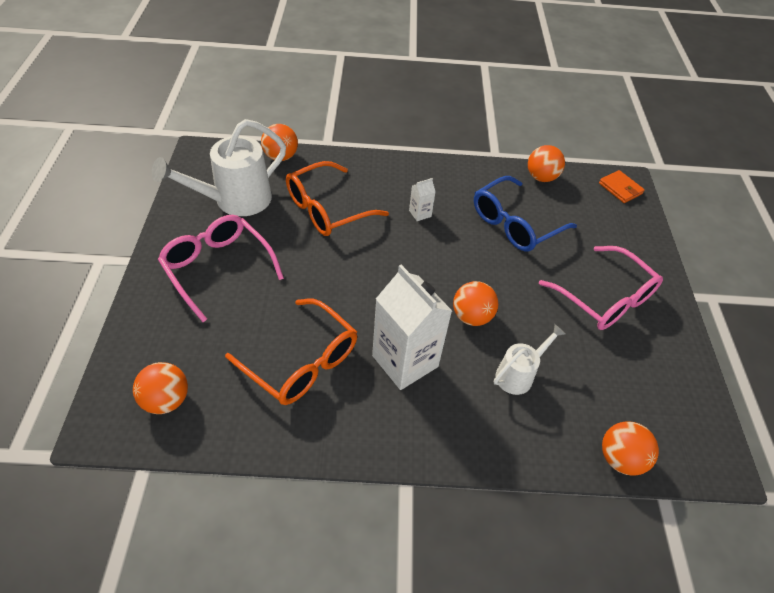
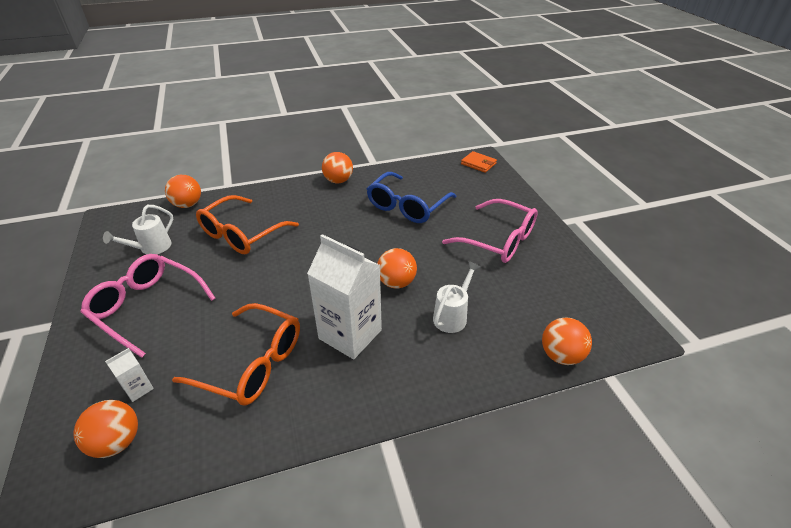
camera: 15 degrees left, 10 degrees down
(234, 201) = (151, 248): white watering can -> white watering can, size x0.55
(420, 213) = (325, 218): white carton -> white carton (138, 389)
(541, 177) = (415, 170): orange ball -> orange ball (338, 181)

